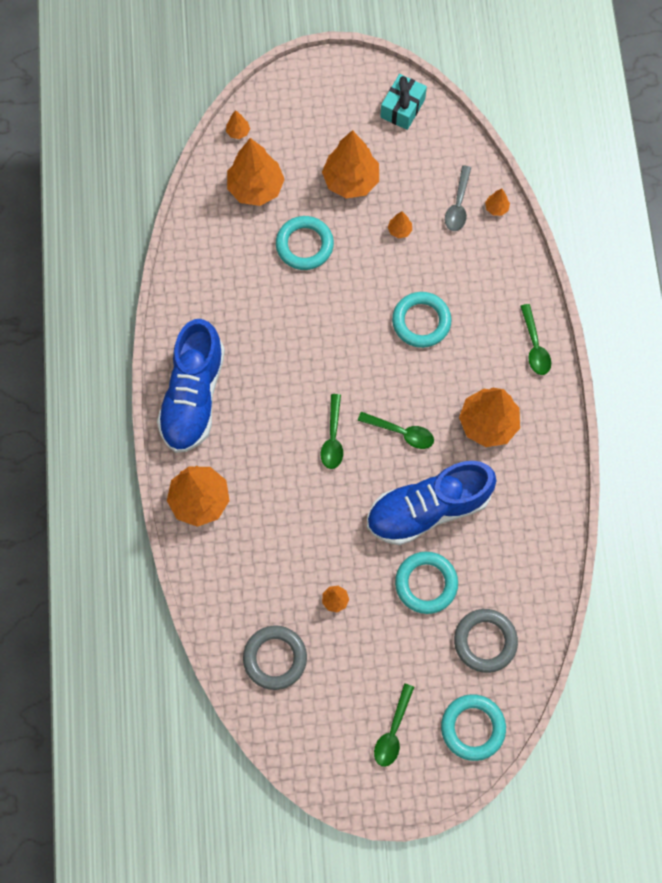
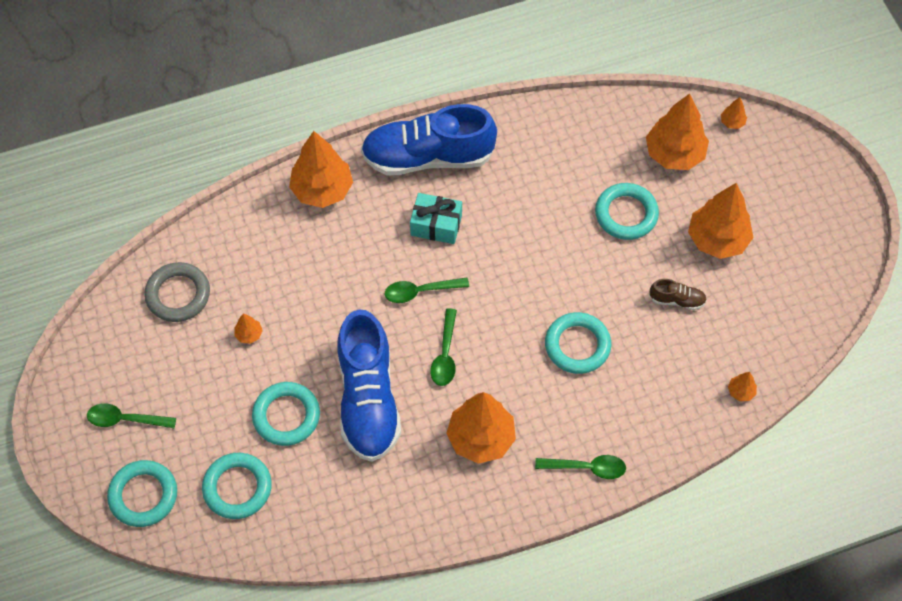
camera: 75 degrees right, 10 degrees down
(399, 230) = (677, 300): orange tree -> brown shoe
(402, 108) = (825, 269): turquoise gift -> turquoise gift (436, 225)
(428, 508) = (368, 399): blue shoe -> blue shoe turned 150 degrees counterclockwise
(458, 205) = (729, 351): grey spoon -> none
(485, 641) = (237, 488): grey ring -> turquoise ring
(534, 346) = (587, 467): green spoon -> green spoon turned 150 degrees counterclockwise

